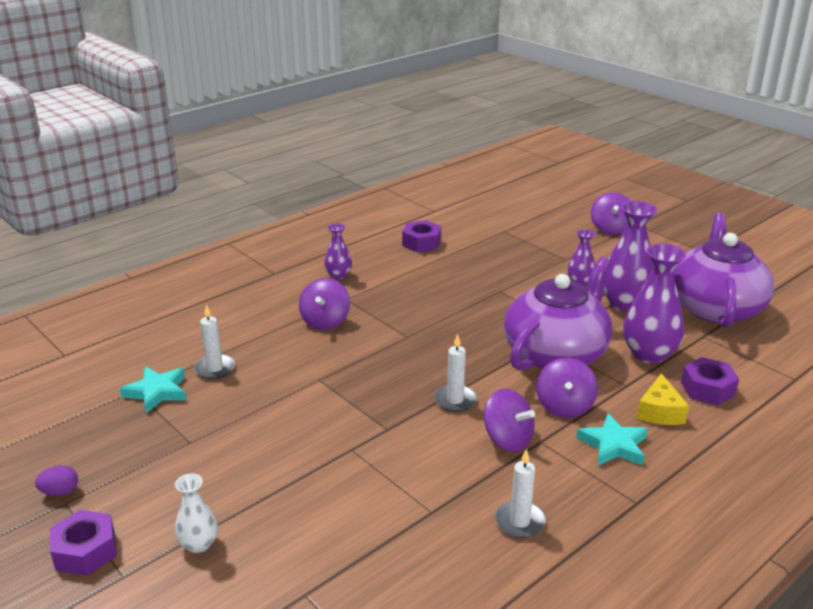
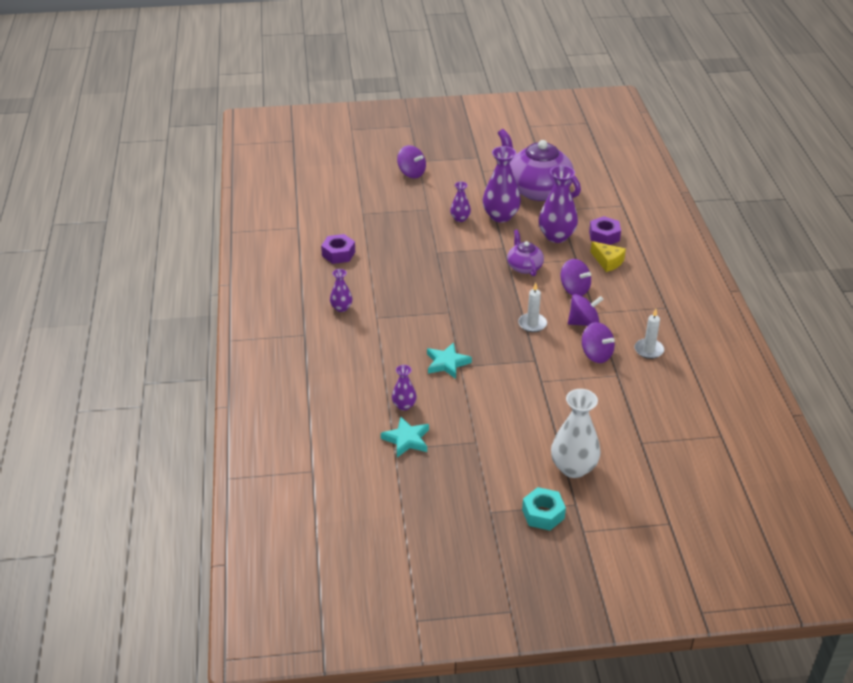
camera: 55 degrees left, 10 degrees up
(60, 492) = (478, 511): purple egg -> none
(85, 551) = (543, 514): purple nut -> turquoise nut
(198, 544) = (573, 468): white vase -> white vase, size x1.85
(214, 369) = (404, 405): white candle -> purple vase
(325, 321) = (396, 337): purple spinning top -> purple spinning top (596, 355)
(556, 353) = (524, 267): purple teapot -> purple teapot, size x0.51
(613, 445) = (620, 291): turquoise star -> turquoise star (447, 363)

